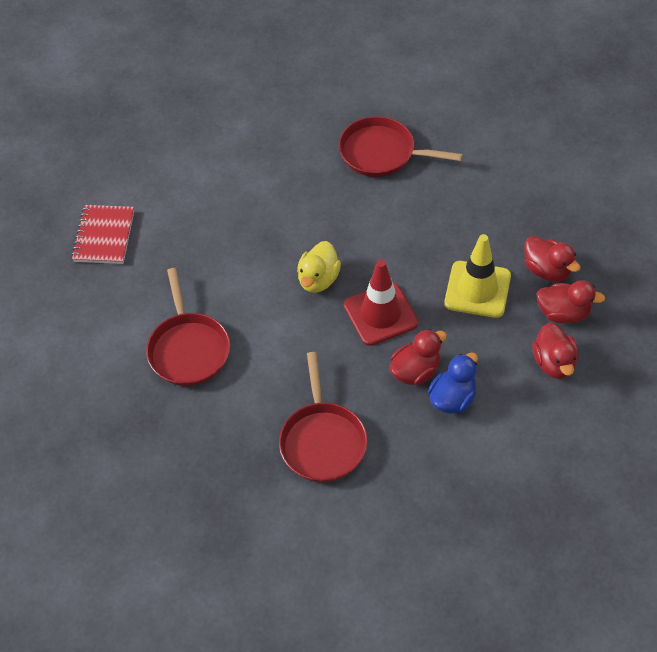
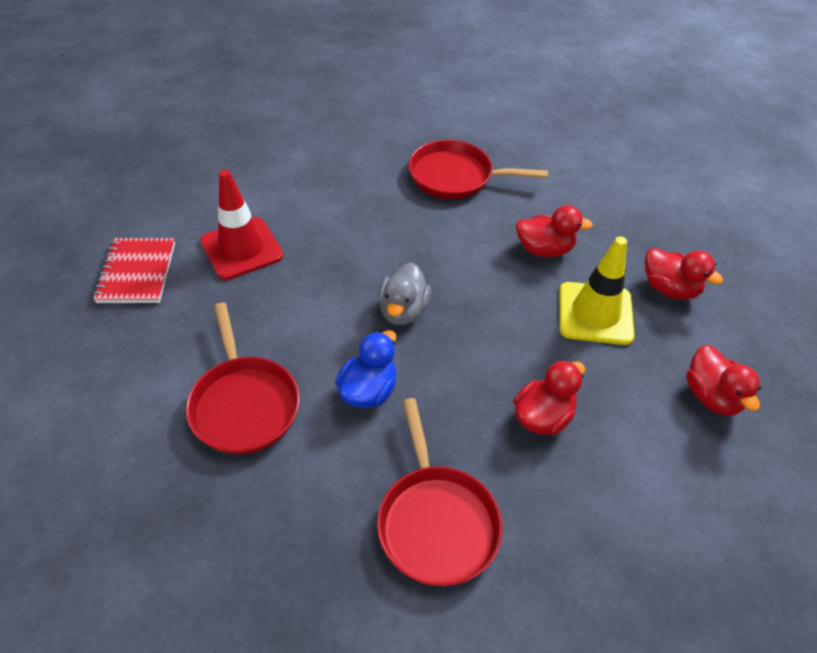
camera: 10 degrees left, 5 degrees down
(318, 279) = (403, 311): yellow duck -> grey duck
(380, 314) = (485, 347): red traffic cone -> red traffic cone (241, 248)
(452, 399) = (598, 450): blue duck -> blue duck (368, 390)
(563, 313) = (703, 336): red duck -> red duck (544, 249)

